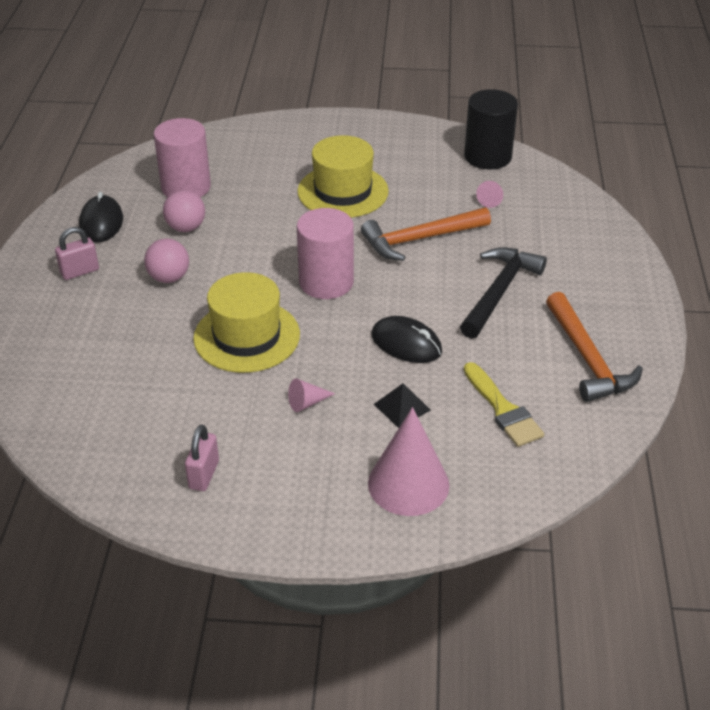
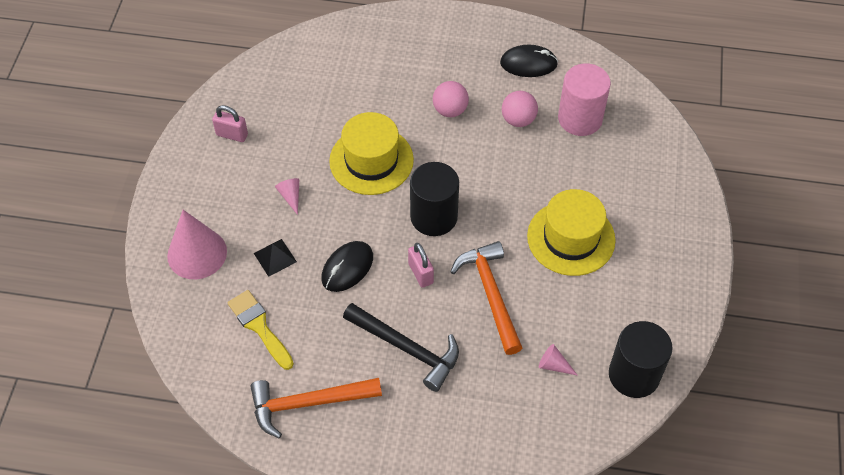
camera: 95 degrees right, 15 degrees up
(80, 272) = (463, 54): pink padlock -> pink padlock (420, 273)
(326, 282) = (434, 217): pink cylinder -> black cylinder
(503, 409) = (259, 327): yellow brush -> yellow brush turned 75 degrees clockwise

